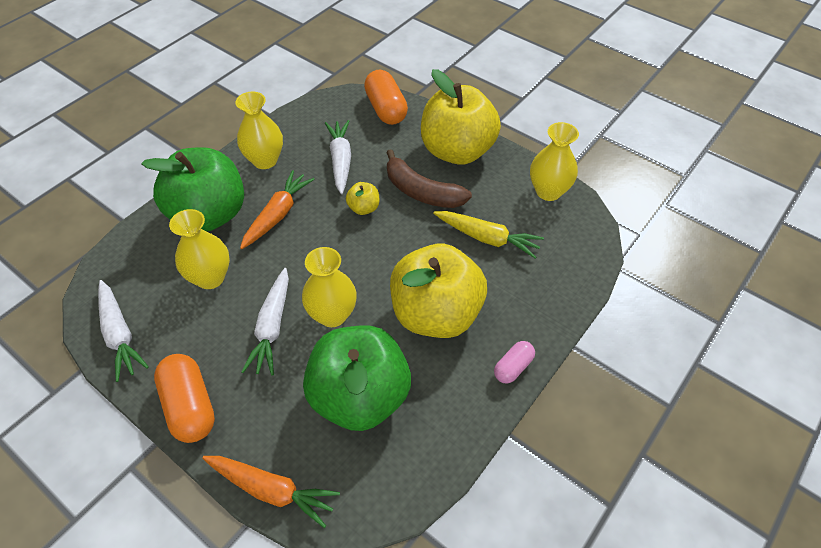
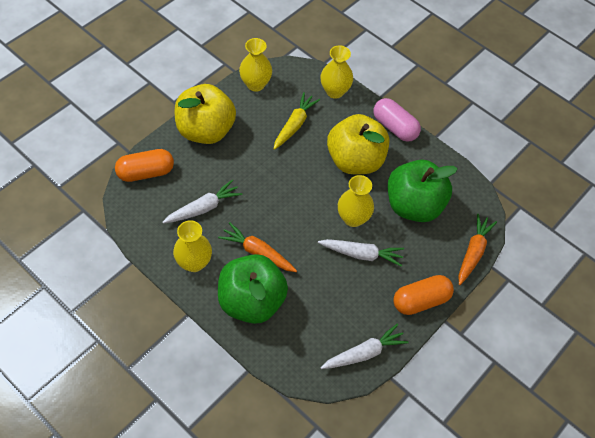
camera: 90 degrees left, 5 degrees up
(210, 278) = (316, 296): yellow vase -> yellow vase (335, 91)
(340, 160) = (203, 208): white carrot -> white carrot turned 150 degrees clockwise
(363, 208) = (258, 195): yellow apple -> none
(422, 192) = (246, 157): brown banana -> none
(513, 367) = (394, 127): pink capsule -> pink capsule, size x1.77

